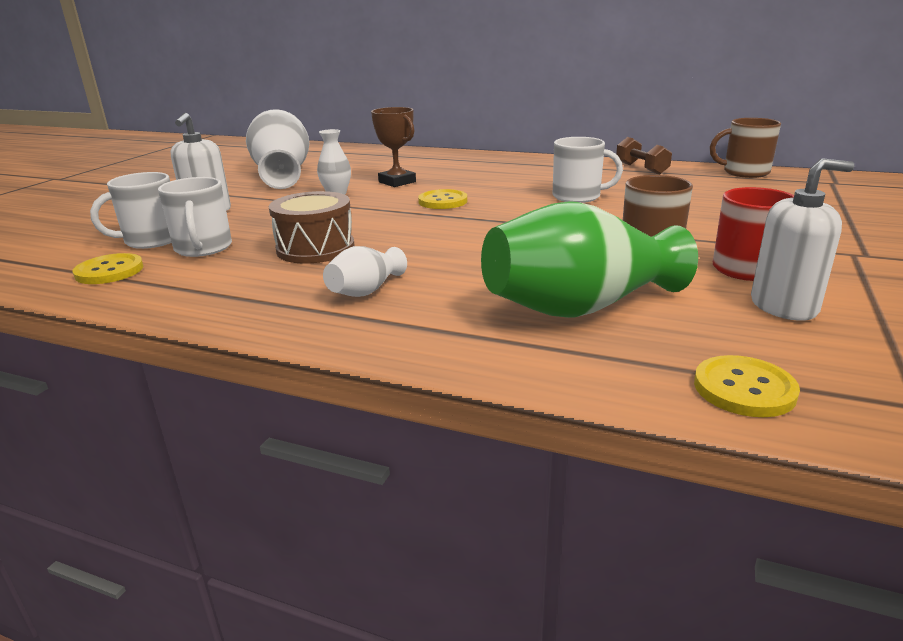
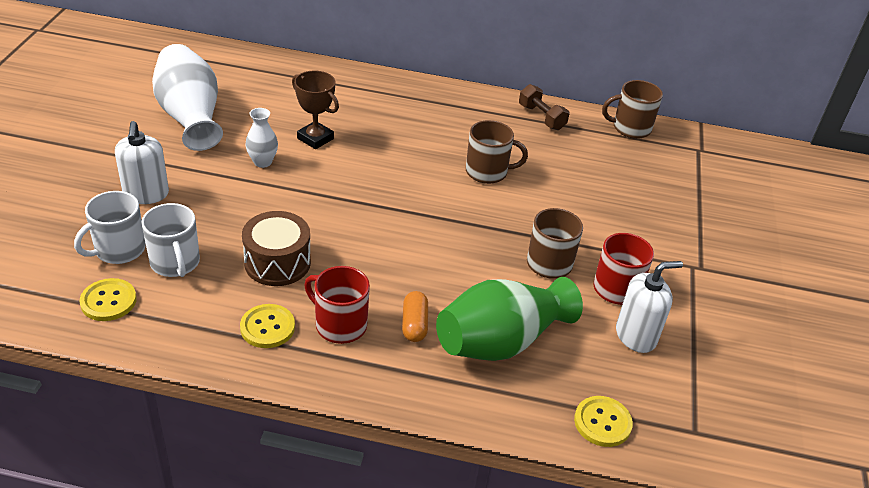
camera: 15 degrees left, 15 degrees up
(366, 291) = (340, 325): white vase -> red mug
(443, 201) = (368, 179): yellow button -> yellow button (267, 327)
(463, 292) = (414, 324): none -> orange capsule
(577, 196) = (487, 172): white mug -> brown mug

